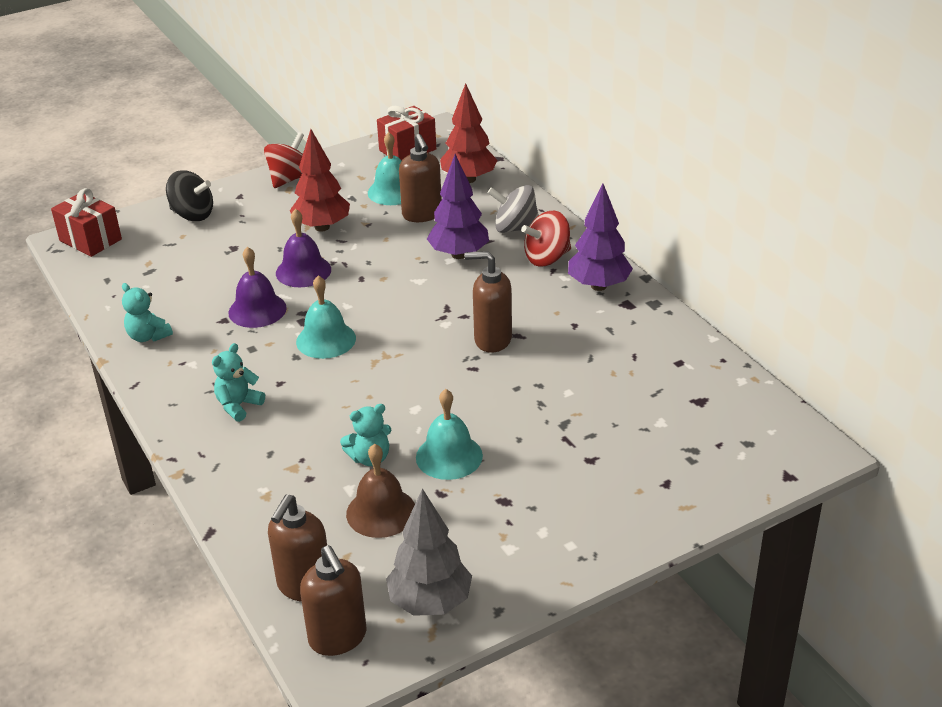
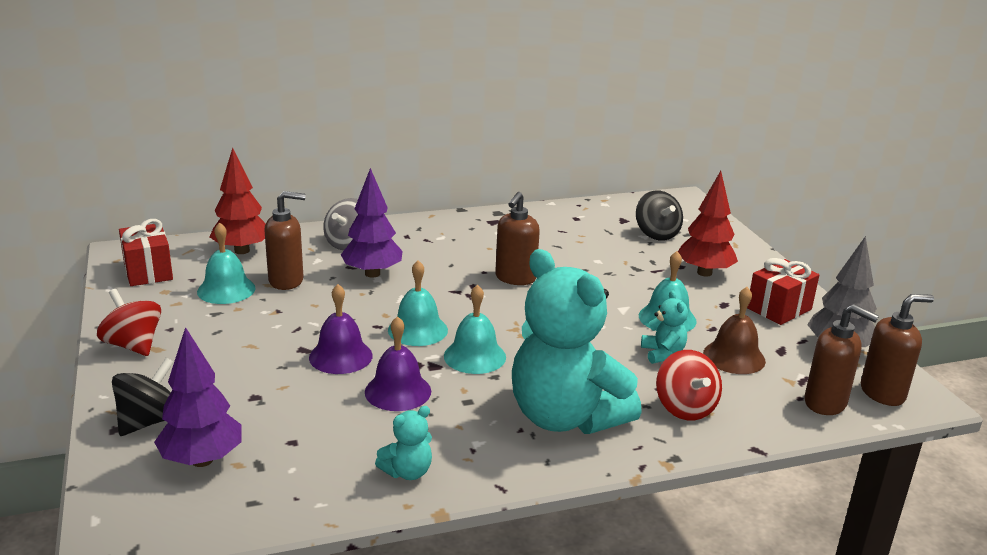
camera: 80 degrees left, 10 degrees down
(90, 240) = (134, 515): red gift -> red gift (779, 309)
(238, 406) = (565, 417): turquoise teddy bear -> turquoise teddy bear, size x2.46
(322, 227) = (260, 336): red tree -> red tree (704, 273)
(362, 300) = (417, 330): none -> turquoise bell
(547, 258) = (407, 239): red spinning top -> red spinning top (685, 408)
(598, 286) = (462, 226): purple tree -> purple tree (202, 460)
(673, 432) = (656, 234): none -> black spinning top

